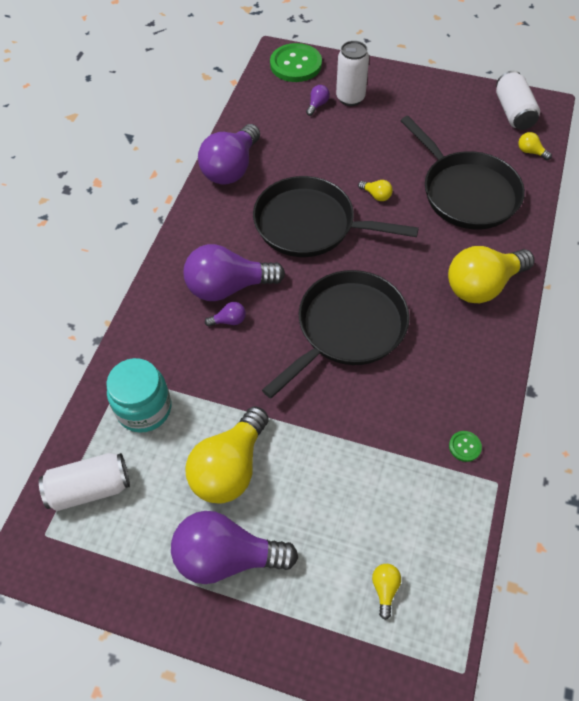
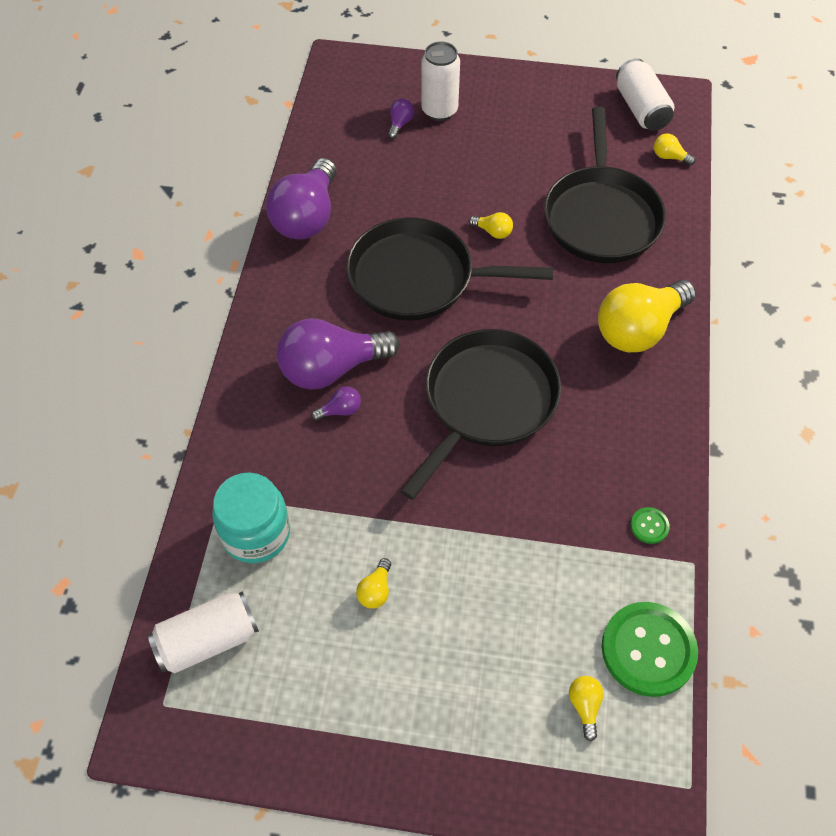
camera: 10 degrees left, 0 degrees up
(227, 557) = (392, 697): purple light bulb -> none
(230, 468) = (375, 590): yellow light bulb -> yellow light bulb, size x0.41
(296, 64) = (363, 74): green button -> green button (648, 650)
(466, 193) = (601, 216): black pan -> black pan turned 45 degrees clockwise

